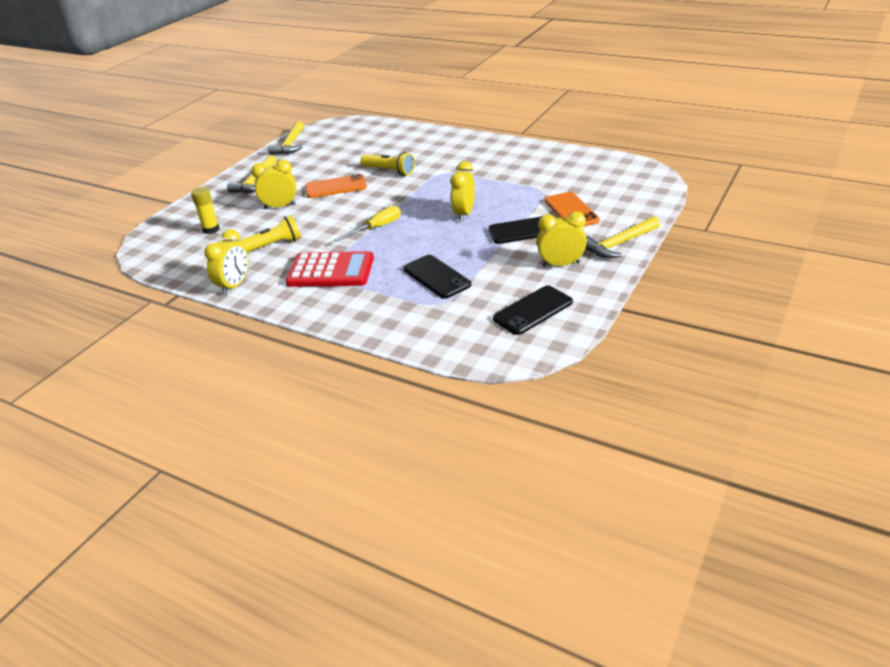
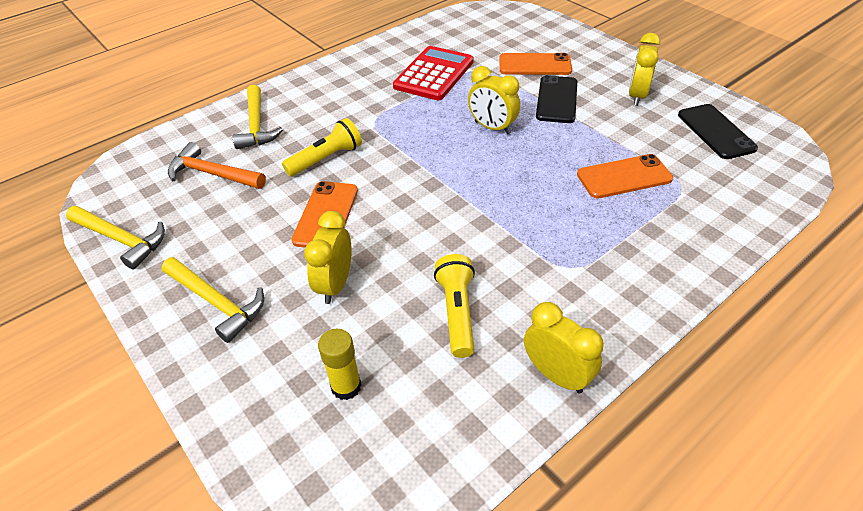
camera: 70 degrees left, 10 degrees up
(330, 271) = (565, 261): red calculator -> red calculator (434, 74)
(355, 146) = (212, 174): none -> orange hammer
(377, 228) = (477, 199): yellow screwdriver -> none
(436, 277) = (624, 177): black phone -> orange phone
(619, 244) = (616, 58): yellow hammer -> yellow hammer (256, 125)

